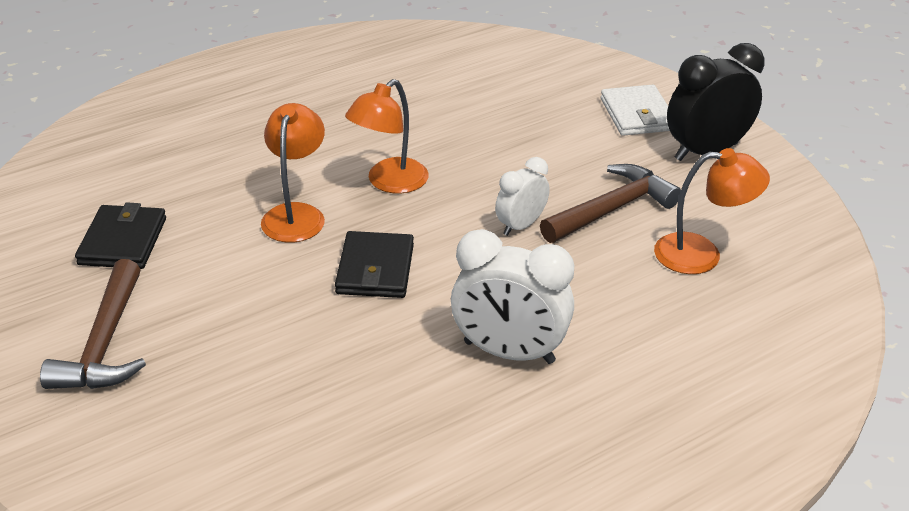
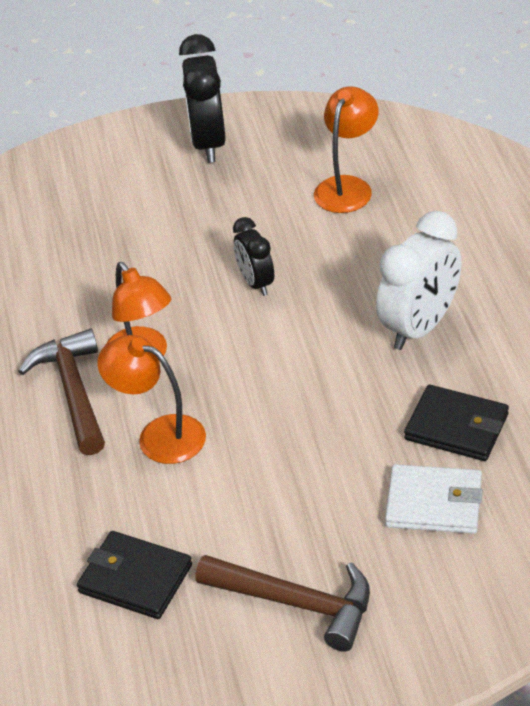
camera: 65 degrees left, 5 degrees up
(375, 269) = (272, 391): black wallet -> black wallet (456, 427)
(520, 226) = (256, 283): white clock -> black clock
(612, 209) = (261, 221): brown hammer -> brown hammer (73, 391)
(637, 114) = (126, 168): white wallet -> white wallet (434, 503)

